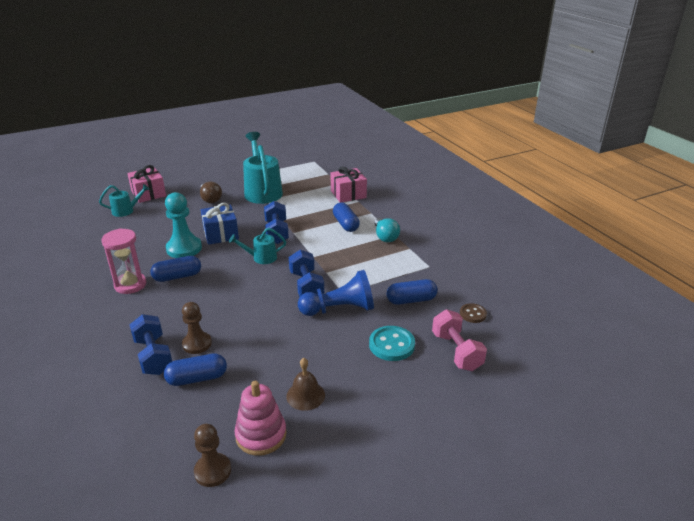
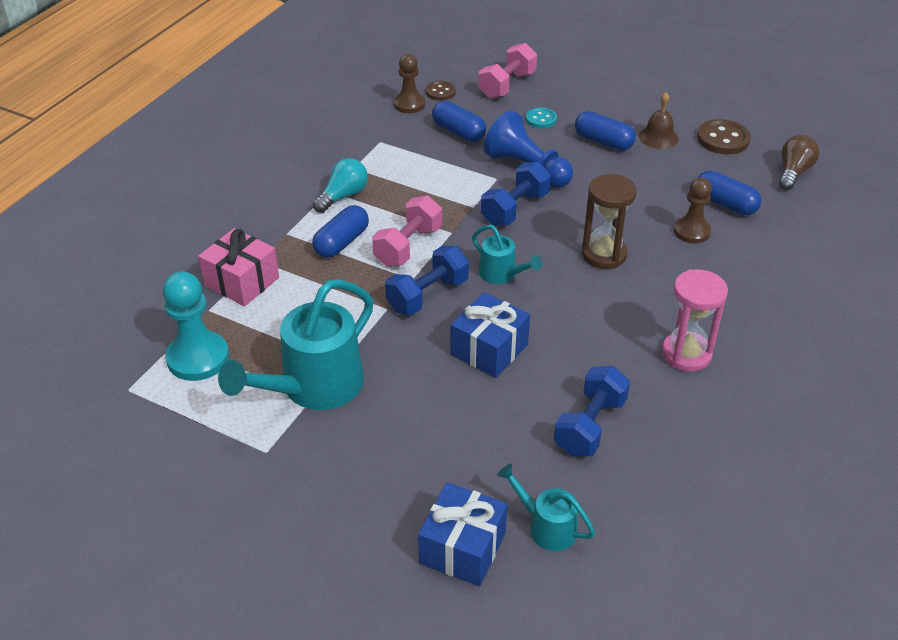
camera: 125 degrees left, 10 degrees up
(148, 194) = (462, 548): pink gift -> blue gift
(153, 356) = (743, 249): blue dumbbell -> blue dumbbell (590, 426)
(177, 276) = (622, 323): blue capsule -> blue capsule (603, 142)
(184, 248) = (562, 362): turquoise pawn -> turquoise pawn (198, 358)
(210, 199) = (400, 437): brown light bulb -> brown light bulb (793, 172)
(212, 471) = (779, 144): brown pawn -> brown pawn (409, 104)
(228, 297) = (604, 254): none -> brown hourglass
(261, 435) = (723, 139): pink stacking toy -> brown button
(319, 240) = (408, 246): none -> pink dumbbell
(391, 345) = (541, 119): turquoise button -> turquoise button, size x0.62

